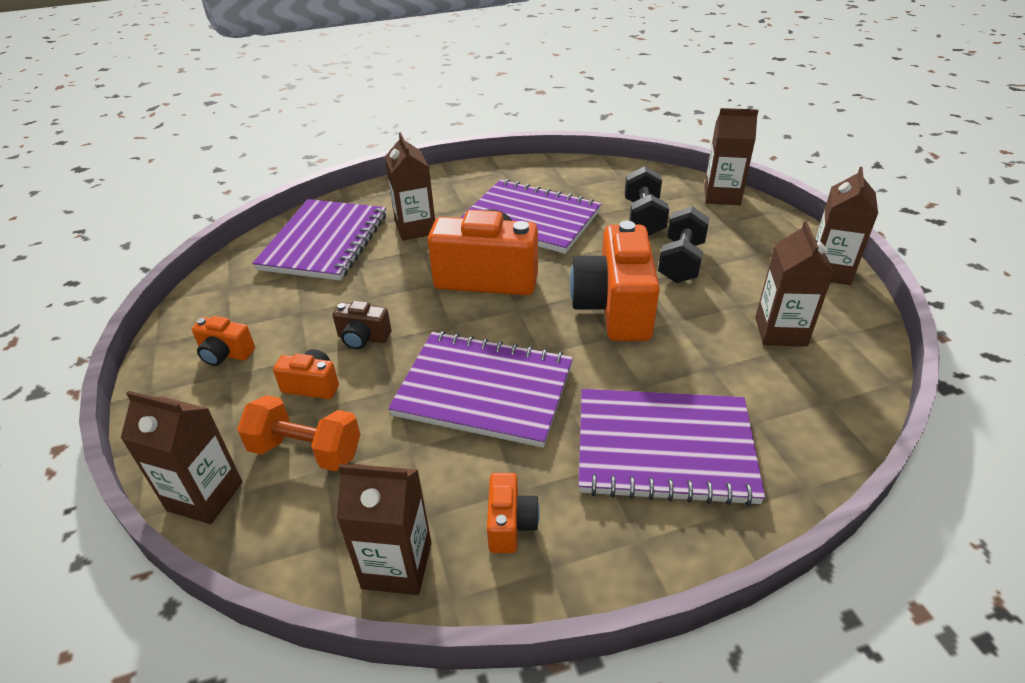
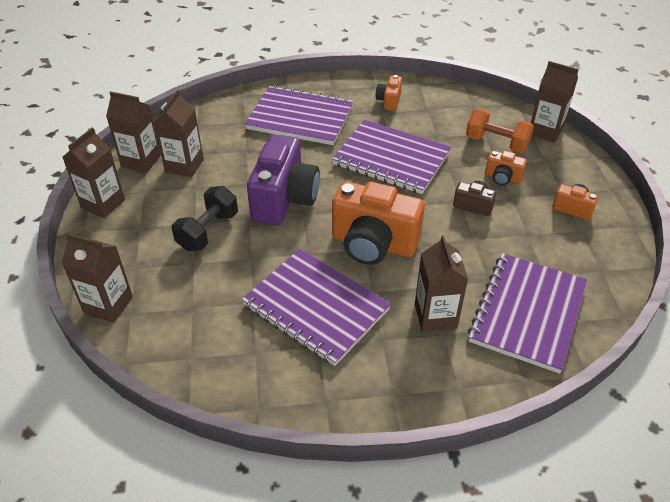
camera: 170 degrees left, 5 degrees up
(397, 565) = (442, 95): brown carton -> brown carton (141, 161)
(614, 308) = (284, 199): orange camera -> purple camera
(643, 218) = (206, 288): black dumbbell -> none

